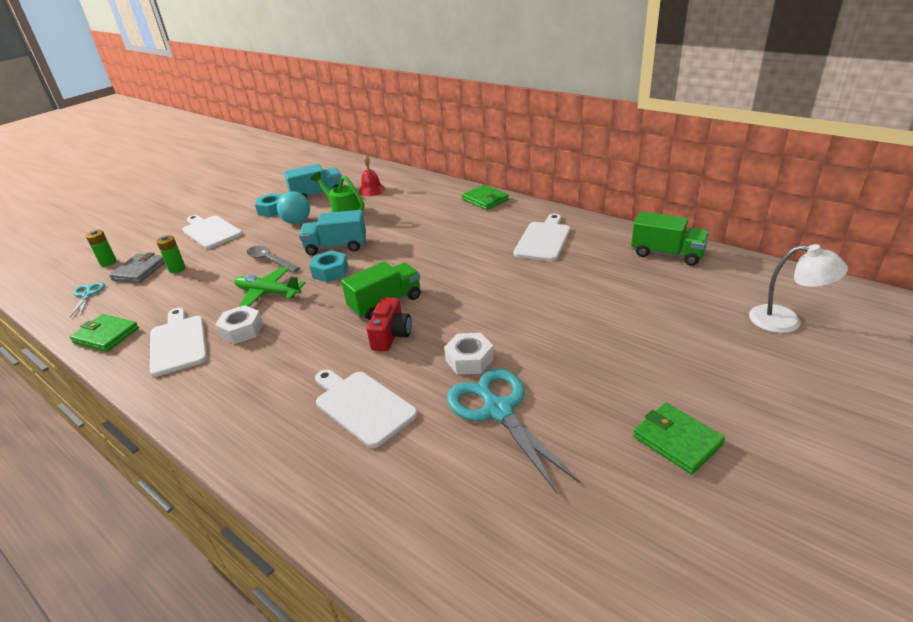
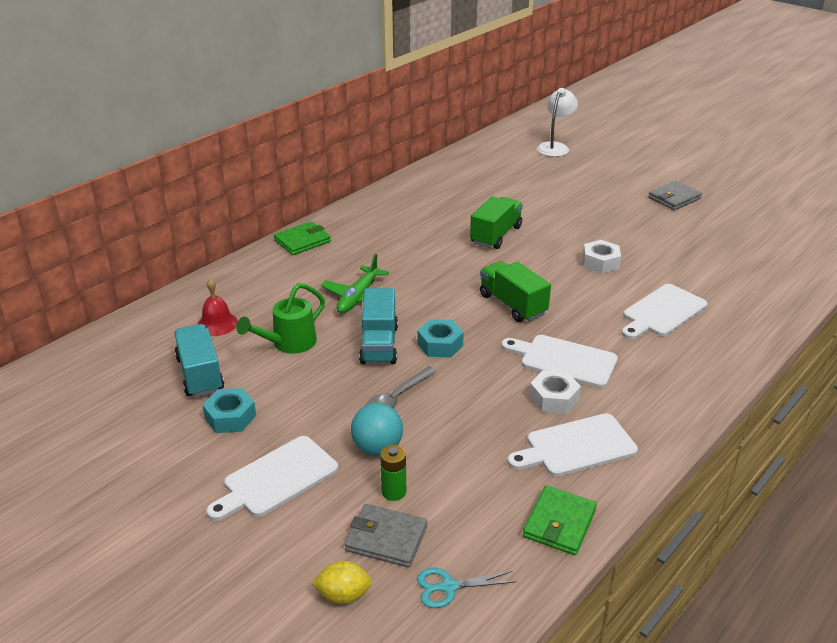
camera: 90 degrees left, 0 degrees up
(108, 262) = (343, 595): green battery -> yellow lemon
(268, 293) = (479, 389): green plane -> green plane (358, 297)
(297, 222) = (288, 386): turquoise ball -> turquoise ball (377, 448)
(391, 335) = (566, 300): red camera -> none
(498, 410) = (657, 253): turquoise scissors -> none
(543, 240) = (412, 216): white cutting board -> white cutting board (564, 360)
(667, 254) = (457, 168): green truck -> green truck (496, 235)
(677, 440) = (674, 198): green wallet -> grey wallet

